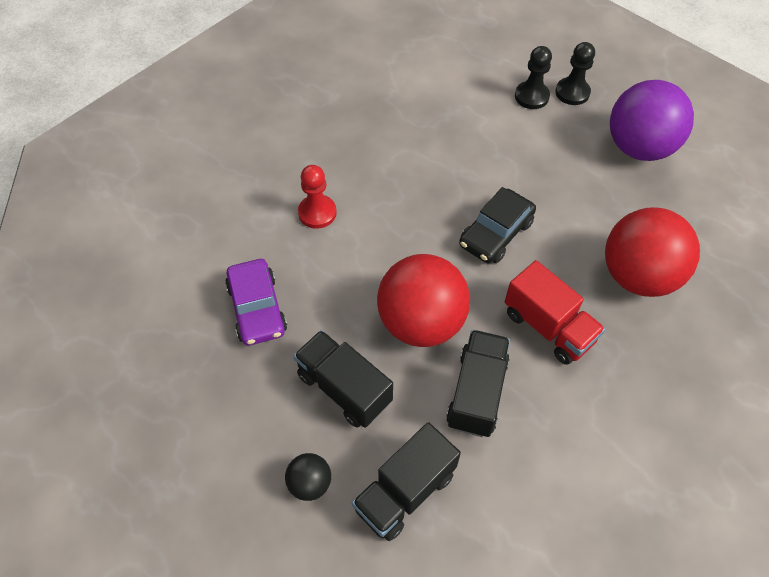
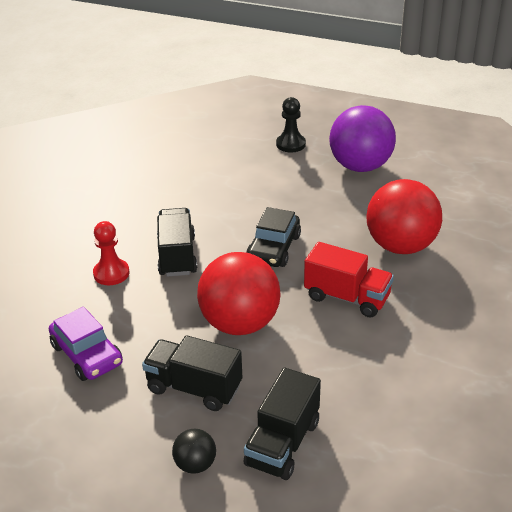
camera: 20 degrees left, 20 degrees down
(476, 392) = (310, 357): black truck -> black truck (177, 256)
(531, 96) = (259, 154): black pawn -> none

